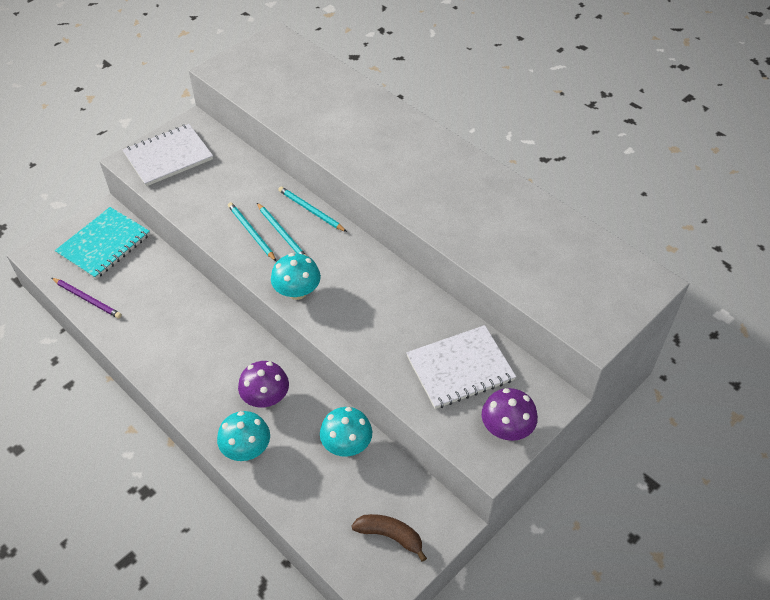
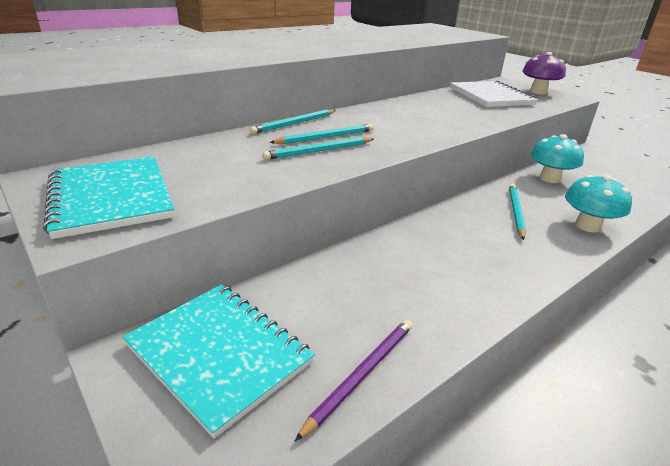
camera: 85 degrees left, 20 degrees down
(168, 156) = (110, 198): white notebook -> turquoise notebook
(266, 398) = (515, 212): purple mushroom -> turquoise pencil
(297, 291) = (416, 136): turquoise mushroom -> none
(390, 536) = (625, 170): brown banana -> none

